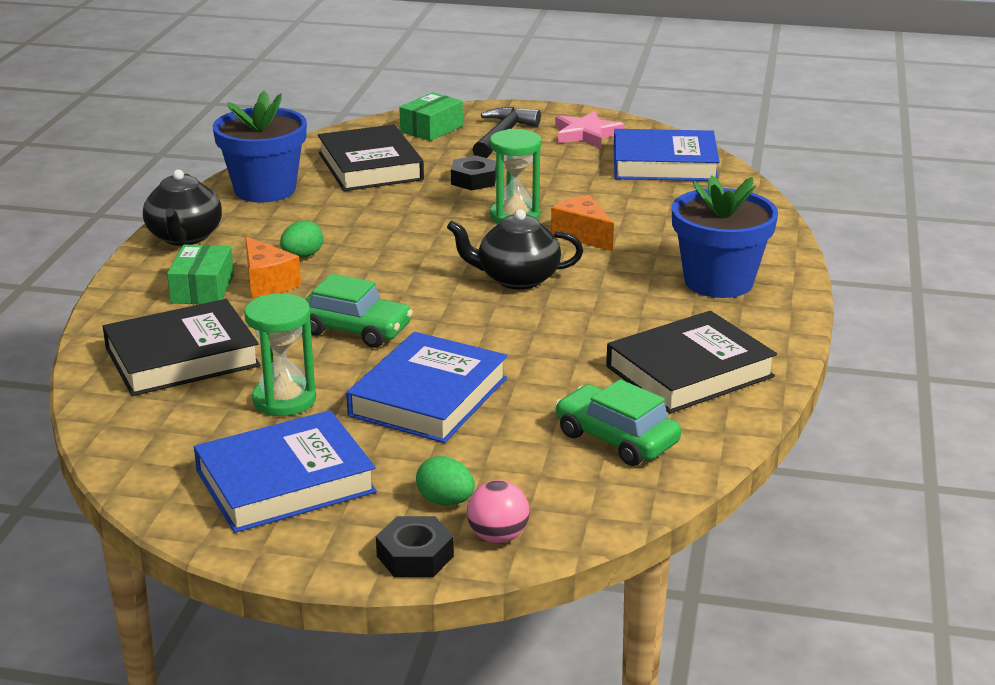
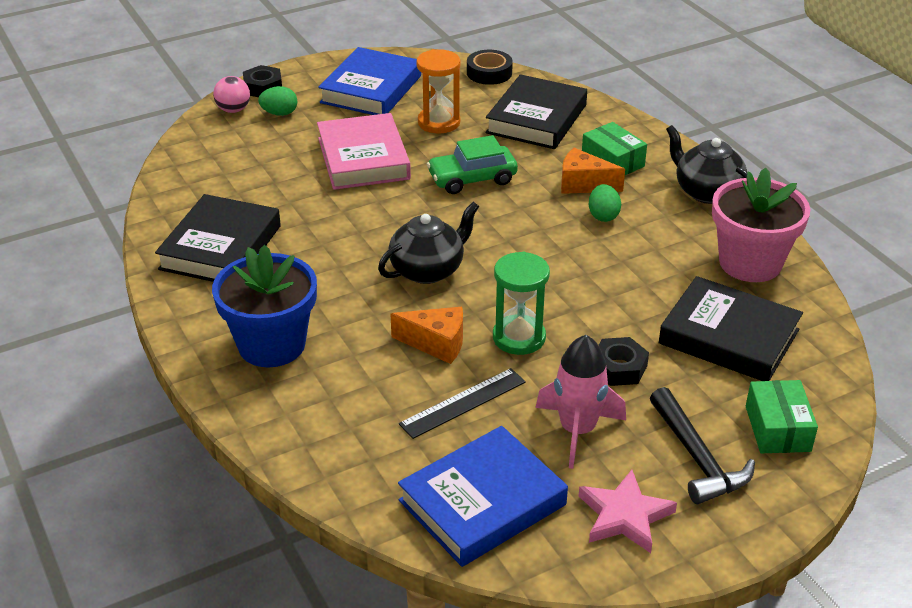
camera: 140 degrees right, 10 degrees up
(116, 434) = (489, 73): none -> black tape
(265, 190) = (750, 263): blue flower pot -> pink flower pot
(284, 400) = (439, 122): green hourglass -> orange hourglass
(428, 397) = (363, 158): blue book -> pink book
(554, 167) = (577, 430): none -> pink rocket
(611, 202) = (463, 403): none -> black ruler
(616, 439) = (224, 182): green car -> none

